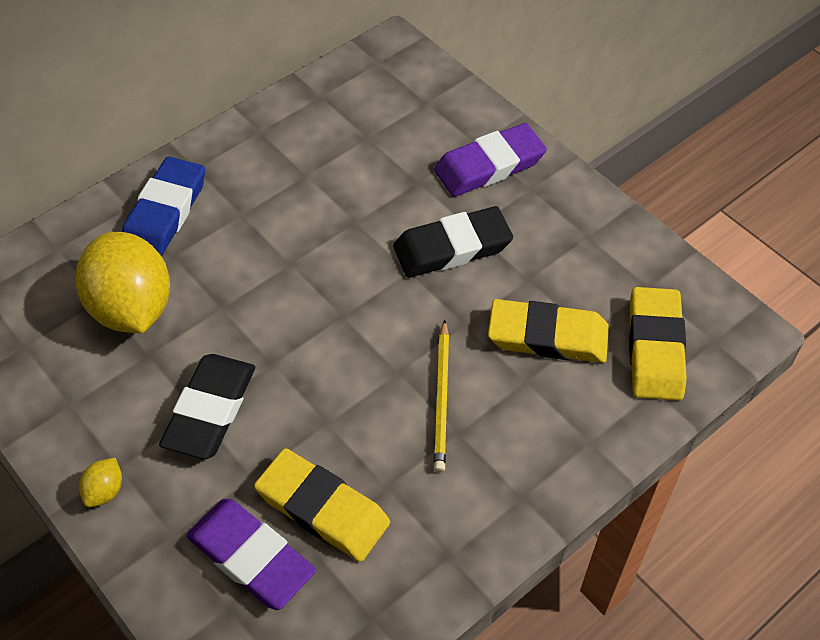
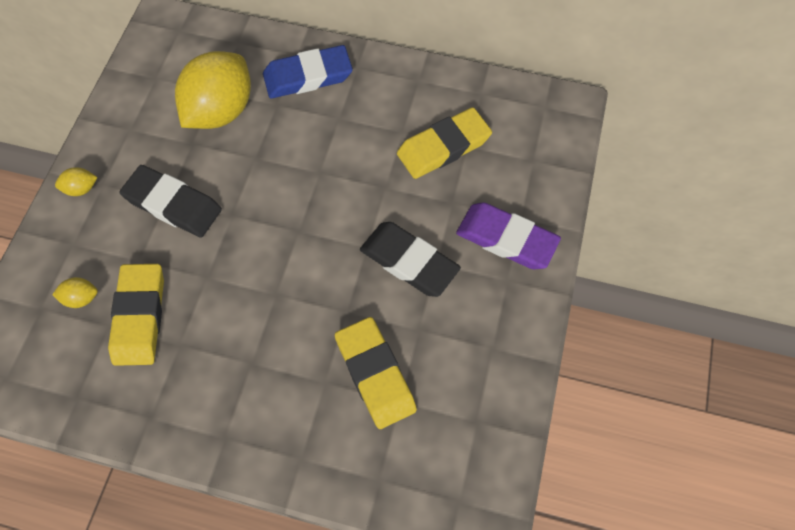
camera: 55 degrees right, 10 degrees up
(210, 410) = (173, 204): black eraser -> black eraser turned 45 degrees clockwise
(251, 557) = (81, 298): purple eraser -> yellow lemon
(442, 398) = (272, 335): yellow pencil -> none
(655, 348) = (419, 459): yellow eraser -> yellow eraser (443, 147)

